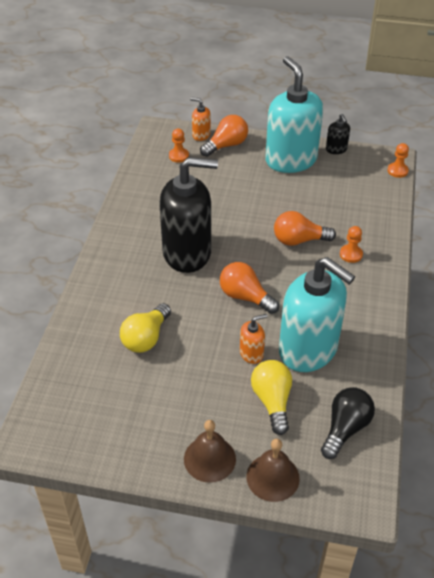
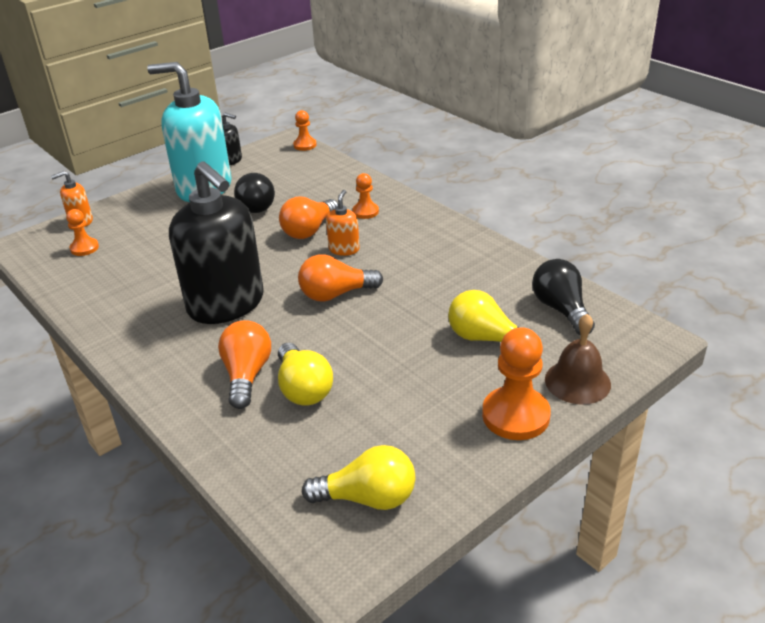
camera: 50 degrees left, 10 degrees down
(84, 423) = (368, 498): none -> yellow light bulb
(187, 253) = (226, 304): black soap dispenser -> black soap dispenser turned 105 degrees clockwise
(209, 459) = (515, 415): brown bell -> orange pawn
(226, 145) = (122, 213): orange light bulb -> orange light bulb (247, 375)
(251, 353) = (412, 324): orange soap dispenser -> orange soap dispenser (344, 249)
(300, 196) = (257, 205): none -> black light bulb
(308, 349) = (447, 287): turquoise soap dispenser -> none

